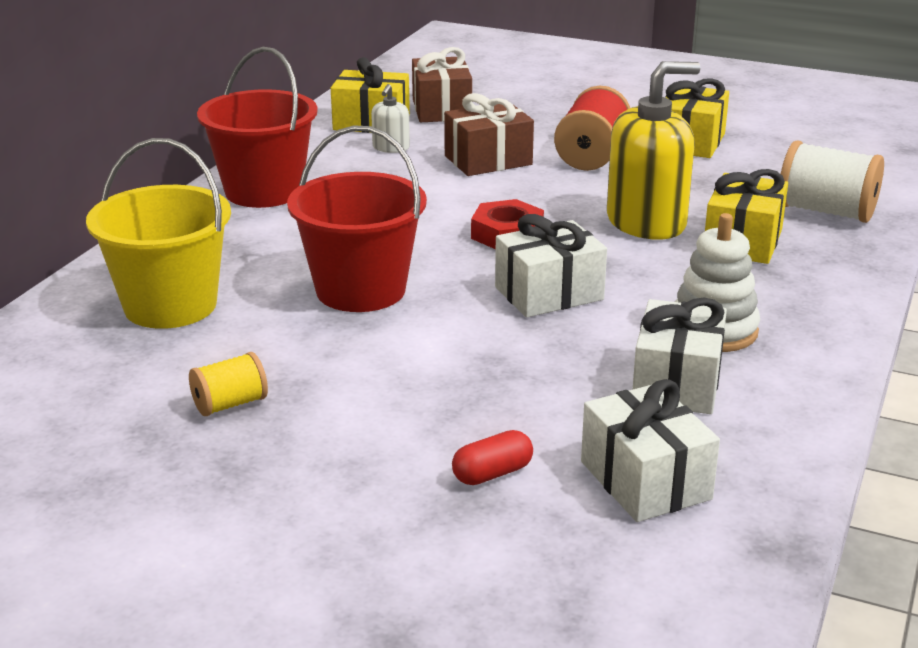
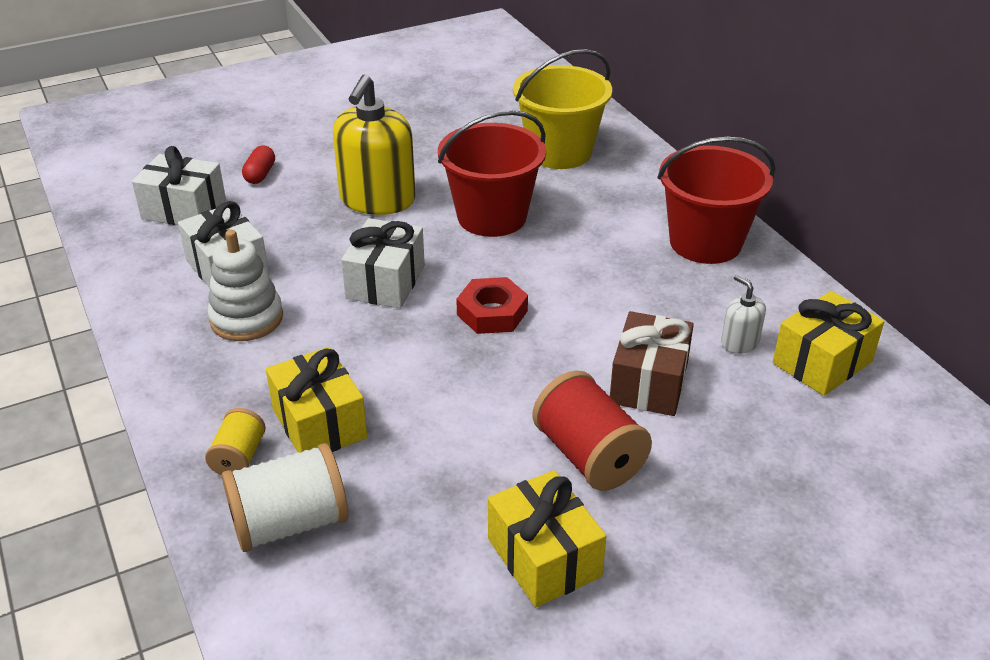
camera: 130 degrees right, 10 degrees up
(230, 404) = (426, 135): yellow spool -> yellow spool (239, 457)
(441, 109) = (823, 427): brown gift -> none
(646, 222) = (418, 394): yellow soap dispenser -> yellow soap dispenser (377, 200)

